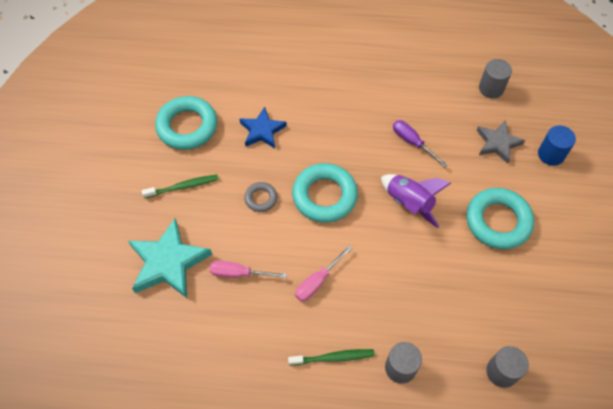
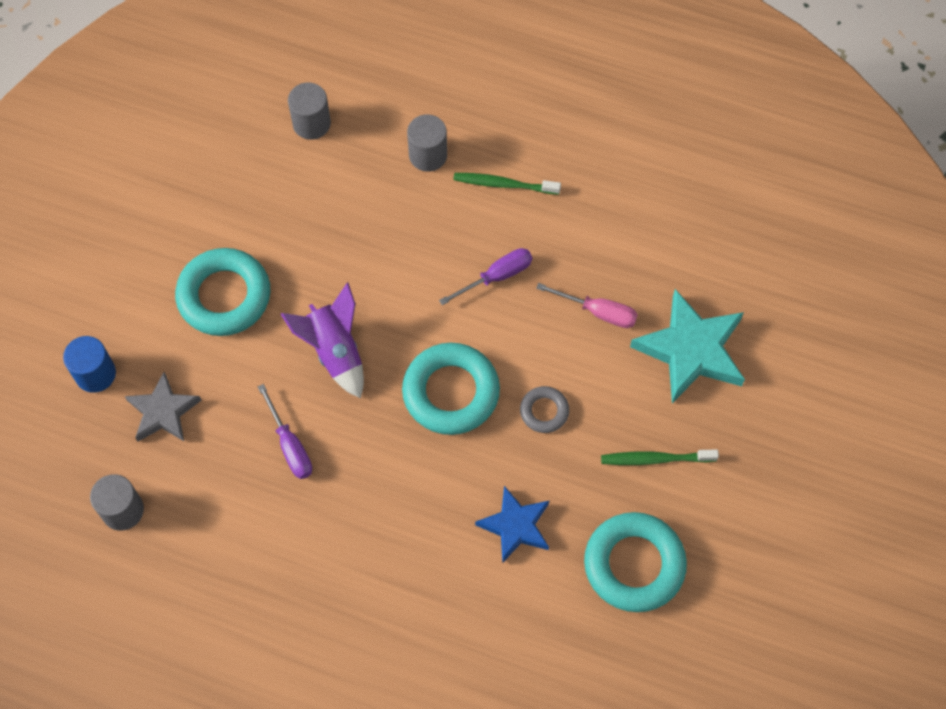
camera: 165 degrees left, 5 degrees up
(317, 281) = (496, 277): pink screwdriver -> purple screwdriver

